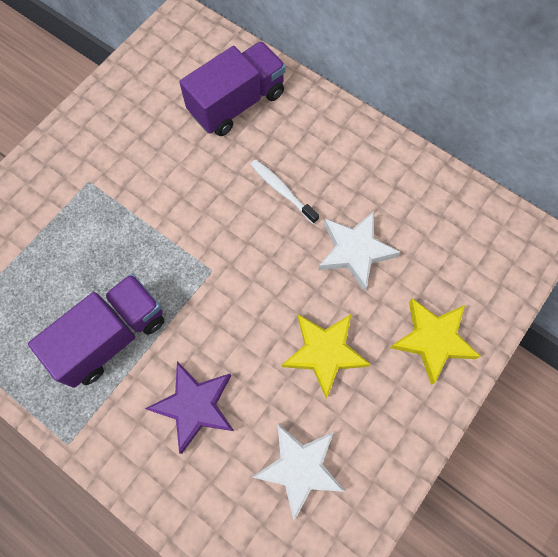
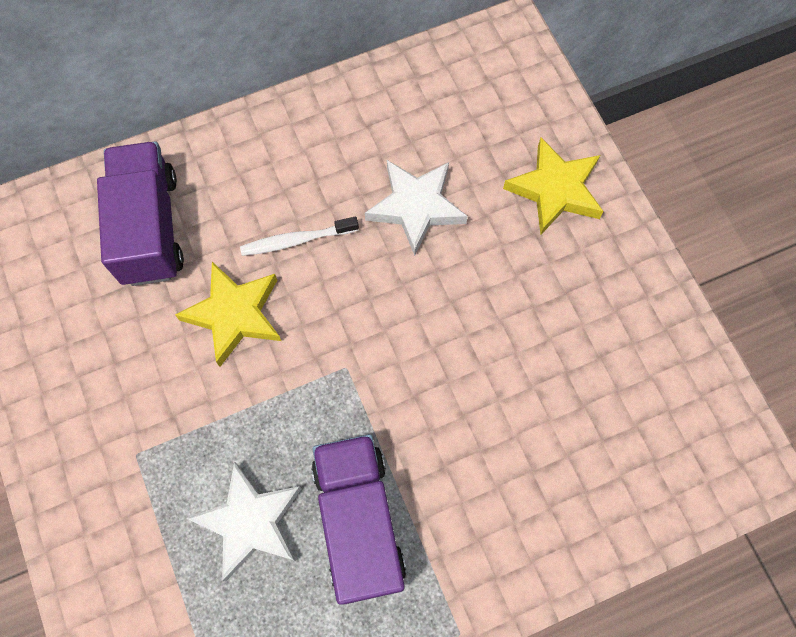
camera: 60 degrees left, 0 degrees up
(195, 406) = (494, 466): purple star -> none
(299, 468) = (616, 392): white star -> white star (250, 522)
(324, 353) = (510, 301): yellow star -> yellow star (235, 315)

